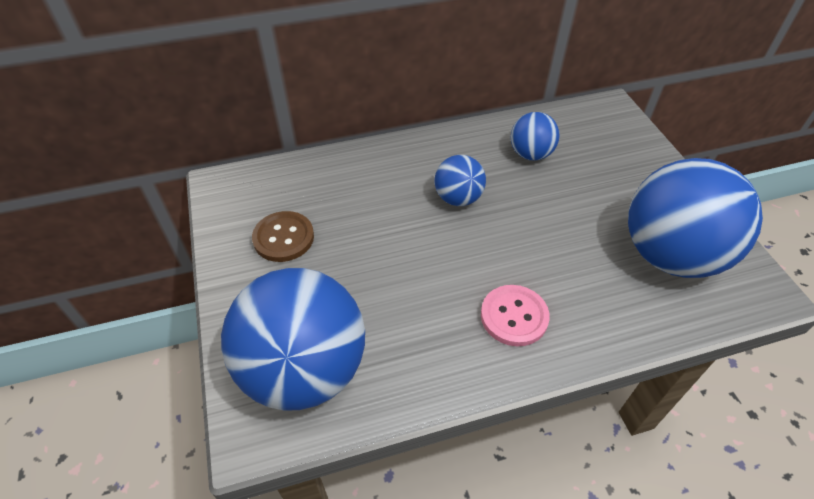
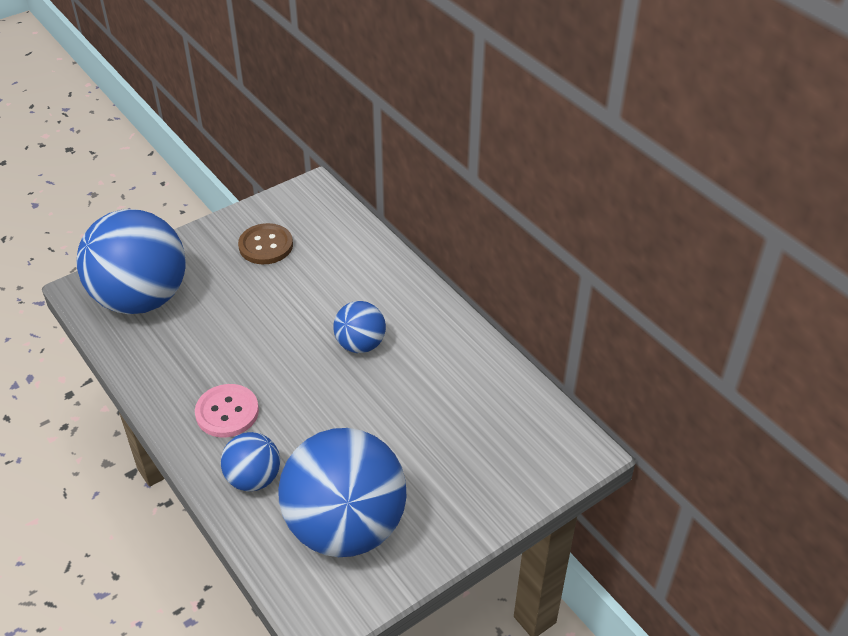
camera: 70 degrees right, 5 degrees down
(530, 154) = (454, 388): blue ball -> blue ball (253, 478)

